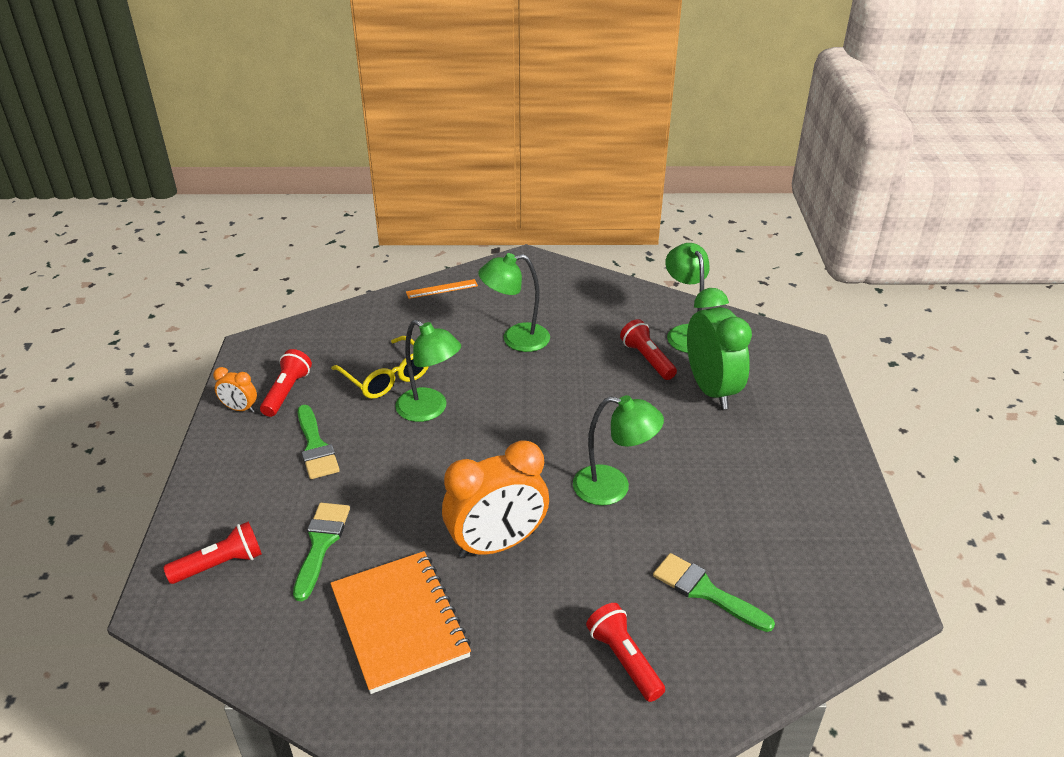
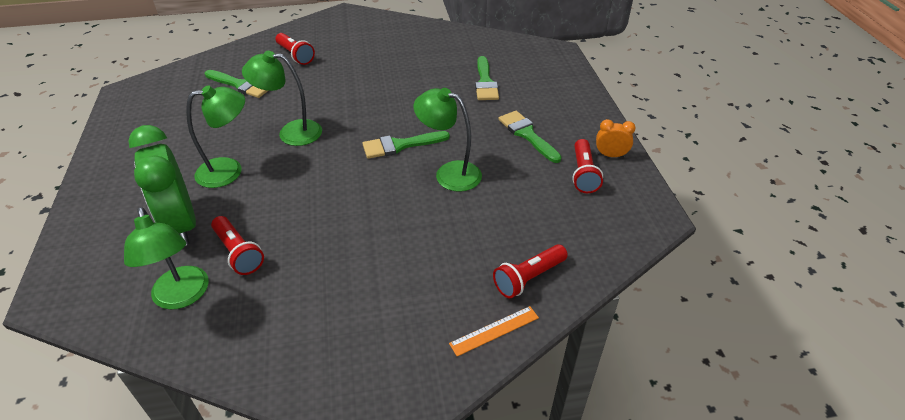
camera: 170 degrees right, 5 degrees up
(220, 564) = (539, 68): red flashlight -> red flashlight (528, 278)
(386, 377) = (502, 199): yellow glasses -> none
(400, 622) = (420, 56): orange notebook -> none
(475, 451) = (400, 145): none -> green brush
(497, 544) = (372, 93): orange clock -> none
(516, 339) = (384, 261): green lamp -> green lamp (229, 170)

